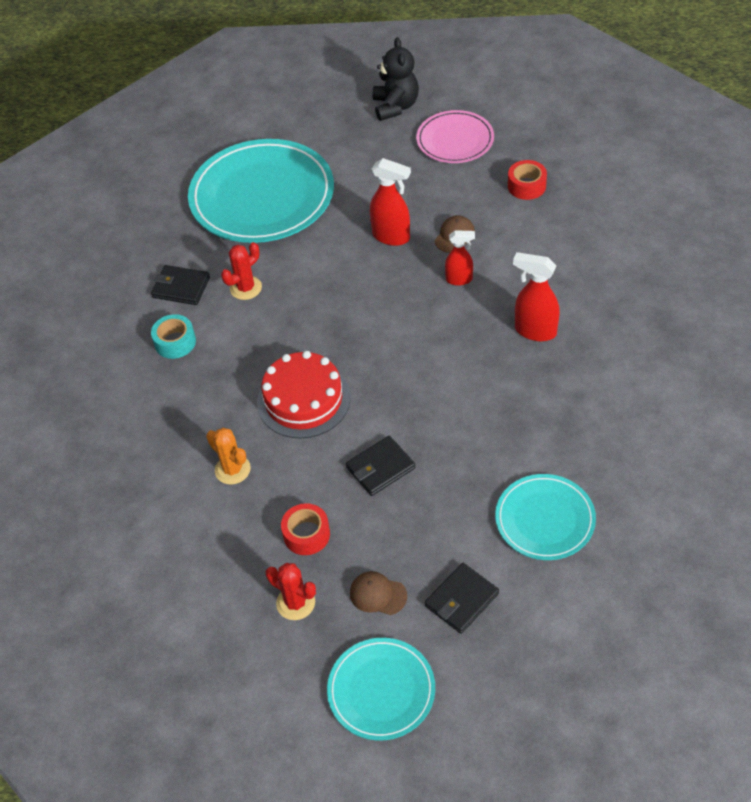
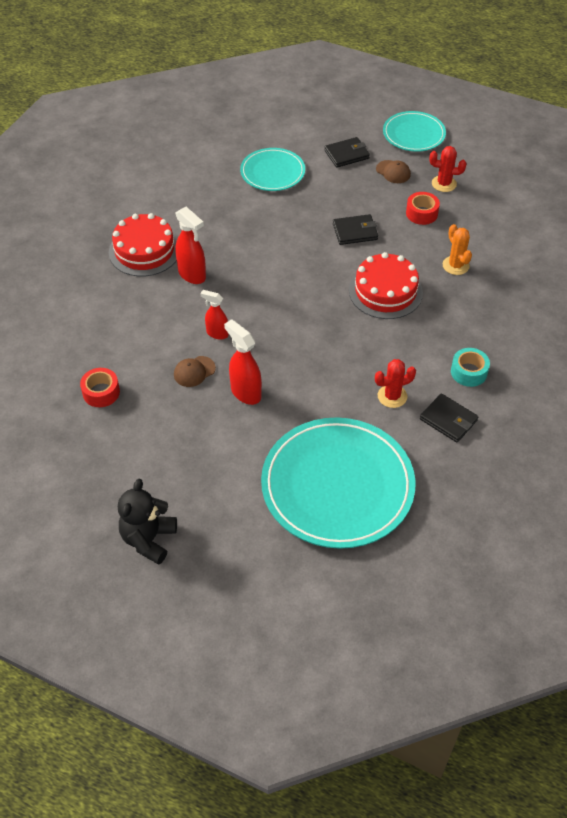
camera: 160 degrees left, 0 degrees up
(295, 603) = (444, 184): red cactus -> red cactus turned 45 degrees counterclockwise
(455, 140) = (123, 469): pink plate -> none
(613, 338) = (144, 250): none -> red cake

